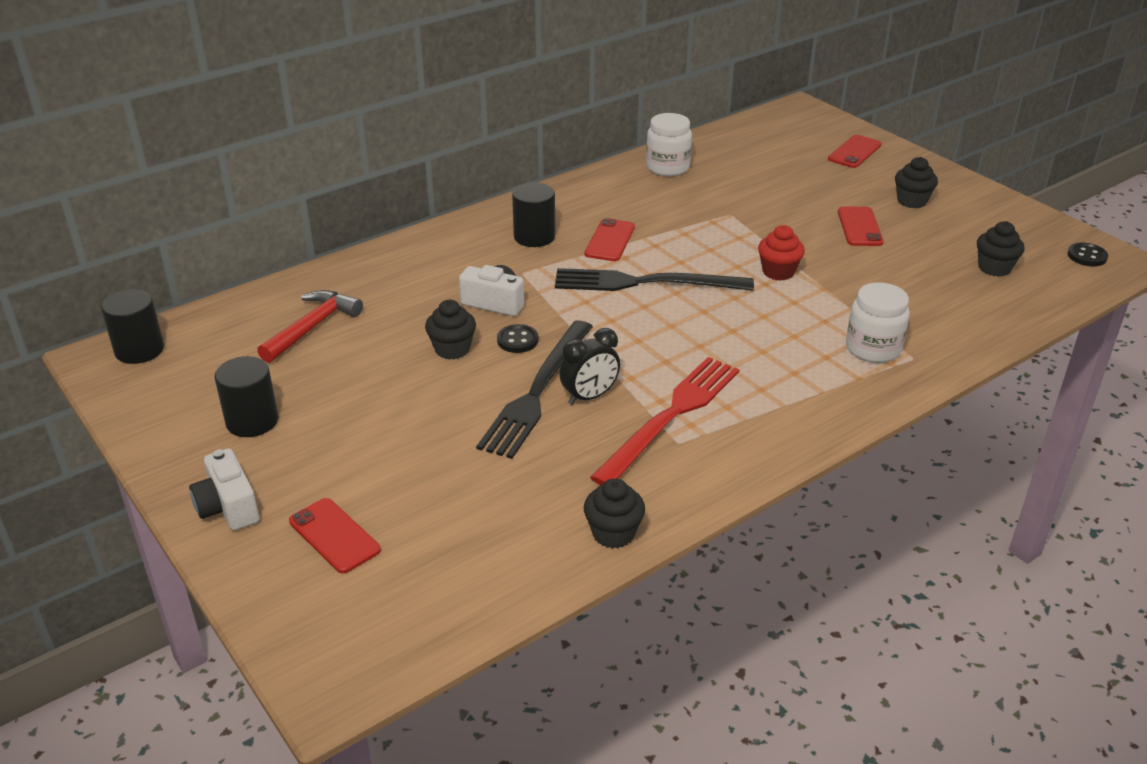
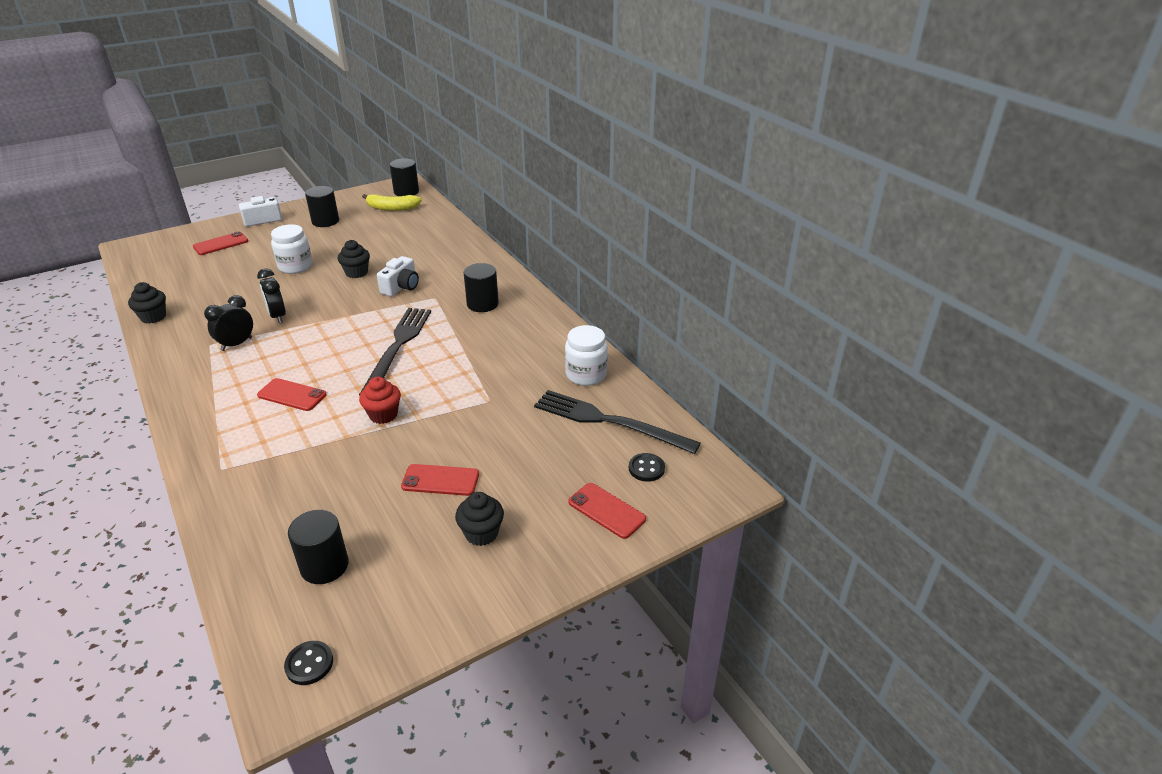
camera: 95 degrees right, 0 degrees up
(210, 354) = (392, 208): none -> yellow banana
(312, 327) = (404, 232): red hammer -> none
(517, 340) = (353, 294): black button -> black button (646, 468)
(537, 391) = (295, 299): black fork -> black fork (609, 421)
(610, 240) = (465, 336): red phone -> red phone (292, 395)
(671, 416) = (236, 344): red fork -> black clock
(873, 348) = (248, 448): white jar -> white jar (295, 266)
(994, 268) = (324, 566): black cupcake -> black cylinder

